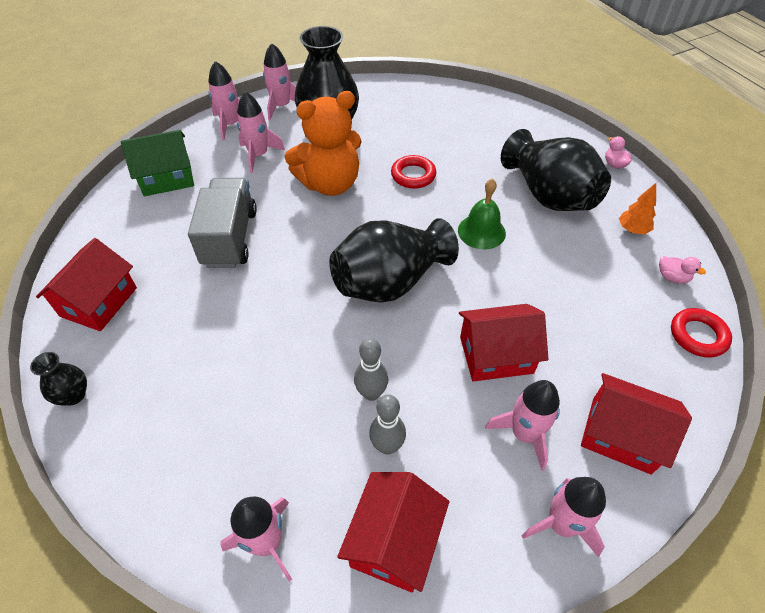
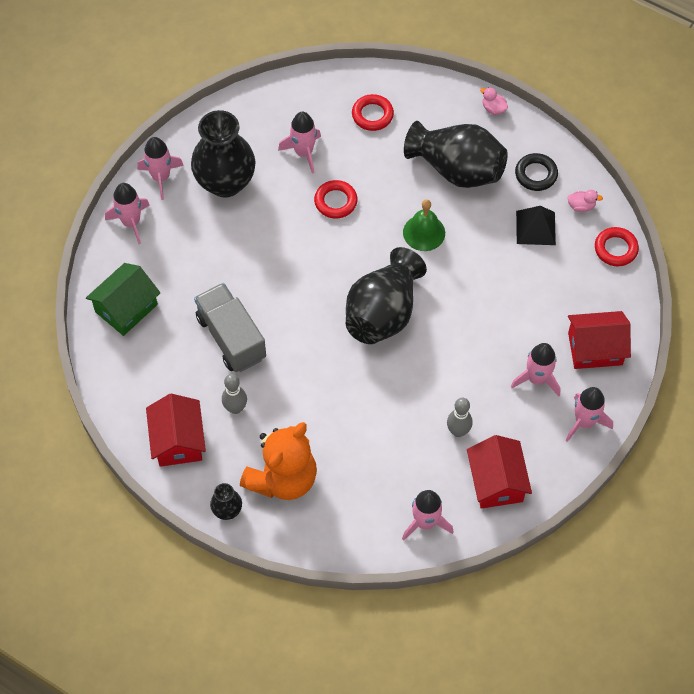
camera: 30 degrees left, 10 degrees up
(259, 155) = (186, 245): pink rocket -> pink rocket (303, 152)
(330, 184) = (272, 245): orange teddy bear -> orange teddy bear (282, 478)
(371, 393) = (425, 403): grey bowling pin -> grey bowling pin (235, 408)
(493, 129) = (372, 115): none -> red ring
(496, 355) = (491, 333): red house -> none
(607, 275) = (535, 227): none -> black pyramid
(632, 230) = (536, 174): orange tree -> black ring

